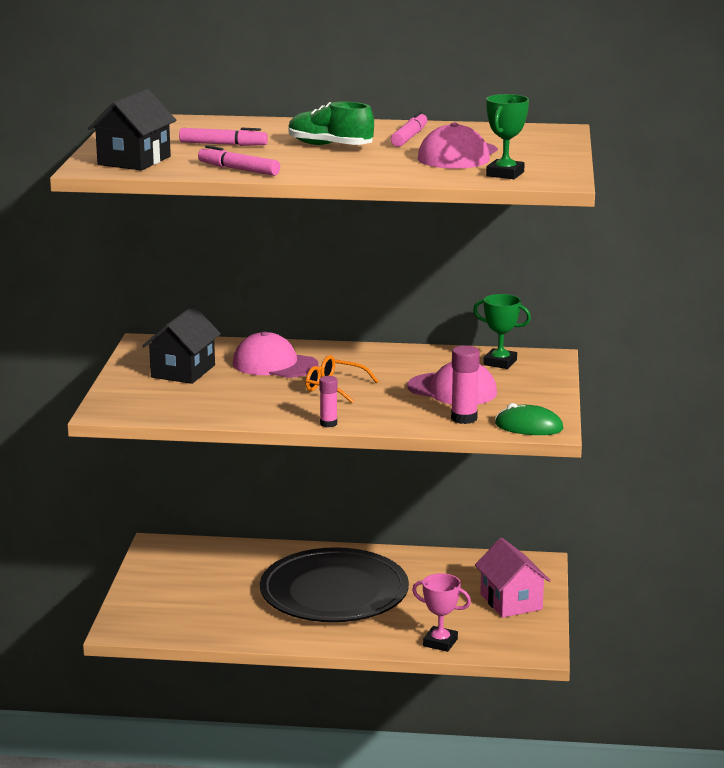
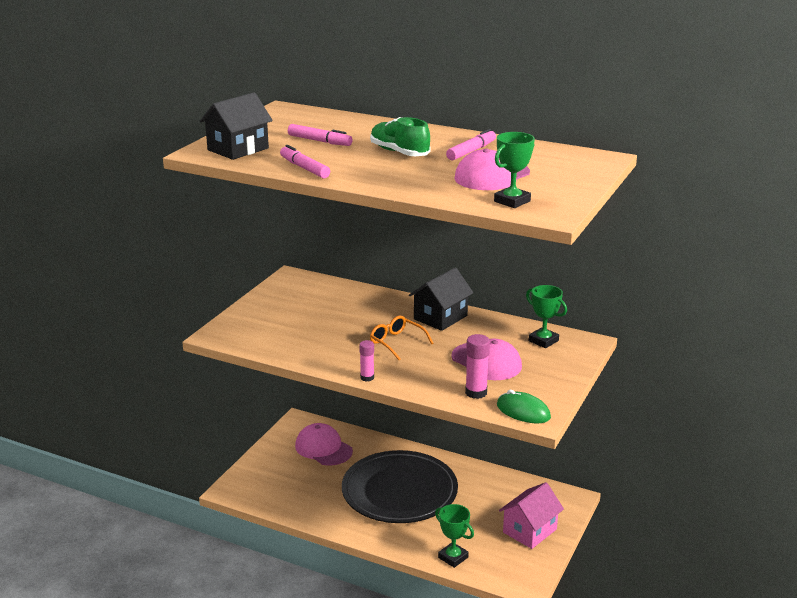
camera: 20 degrees right, 5 degrees up
(183, 371) = (297, 307): black house -> black house (440, 317)
(274, 364) = (368, 312): pink cap -> pink cap (323, 448)
(440, 642) = (453, 557): pink trophy -> green trophy
(511, 601) = (529, 531): pink house -> pink house turned 45 degrees clockwise

